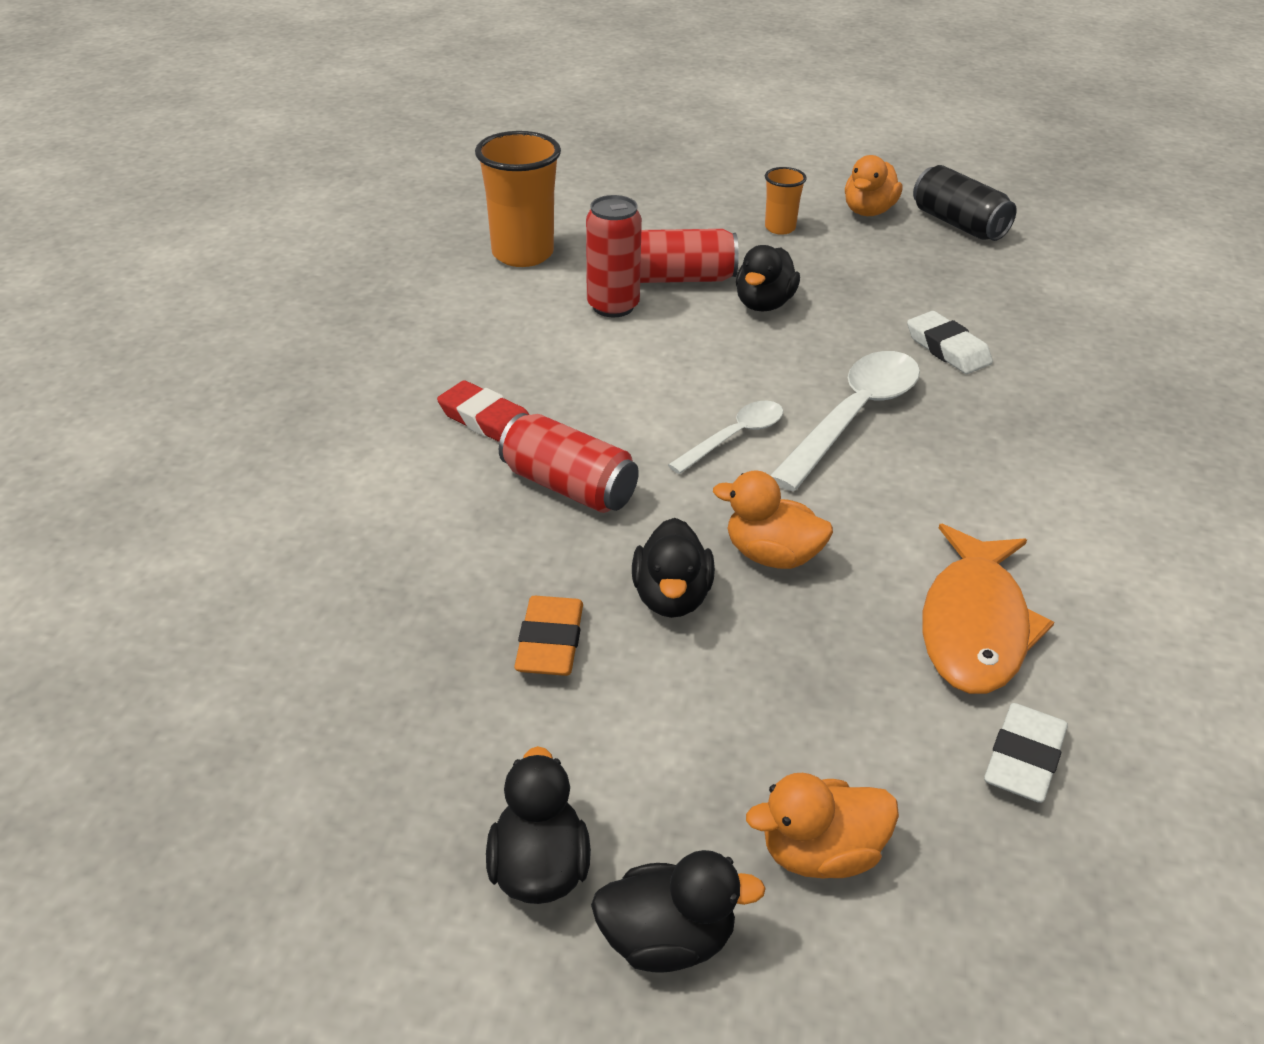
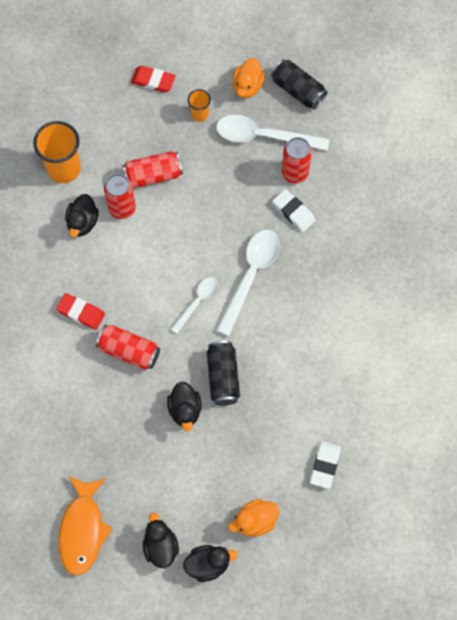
camera: 10 degrees left, 30 degrees up
(550, 642) = (141, 444): orange eraser -> none
(706, 190) = (153, 81): none -> red eraser
(764, 304) = (199, 191): black duck -> black duck (82, 222)
(772, 555) = (223, 377): orange duck -> black can
(894, 261) = (264, 136): none -> white spoon
(951, 305) = (295, 173): none -> red can
(975, 626) = (307, 401): orange fish -> orange fish (82, 530)

